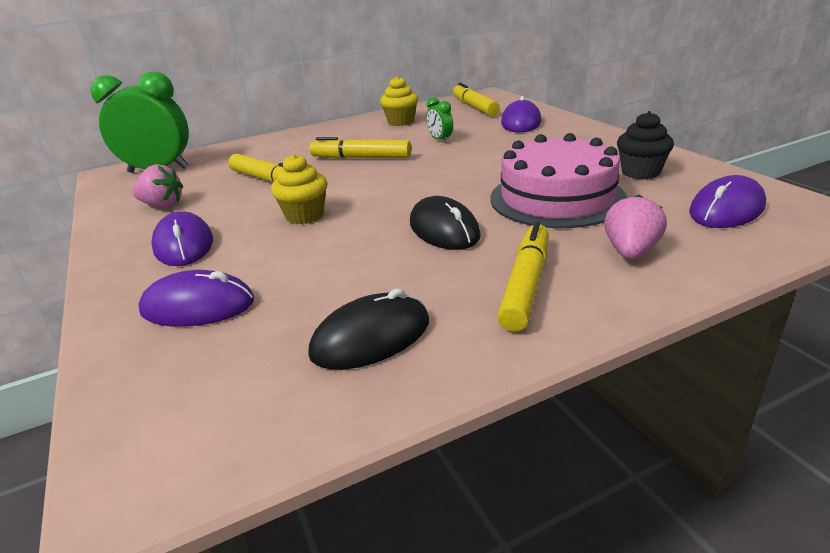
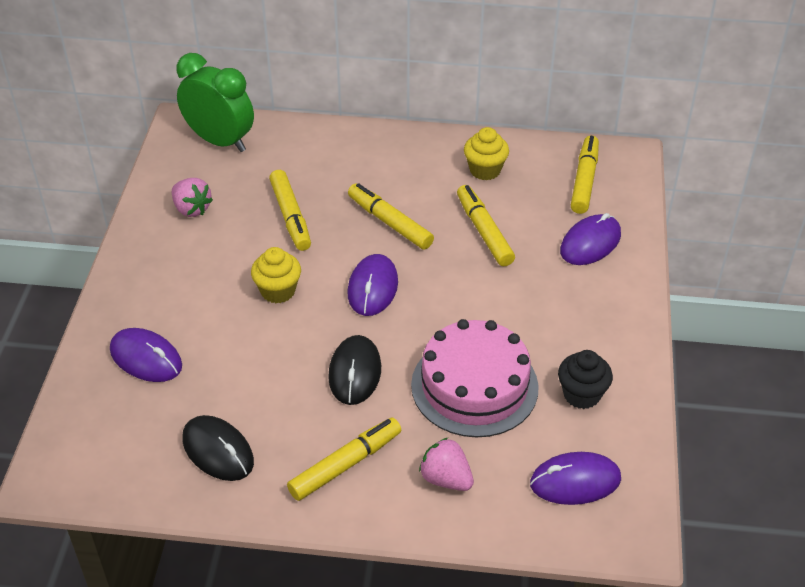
camera: 30 degrees right, 15 degrees up
(184, 245) = (176, 278): purple mouse -> purple mouse (373, 288)
(371, 337) = (218, 451): black mouse -> black mouse turned 45 degrees clockwise
(440, 140) = (484, 231): green clock -> yellow marker
(630, 252) = (446, 479): pink strawberry -> pink strawberry turned 105 degrees counterclockwise

